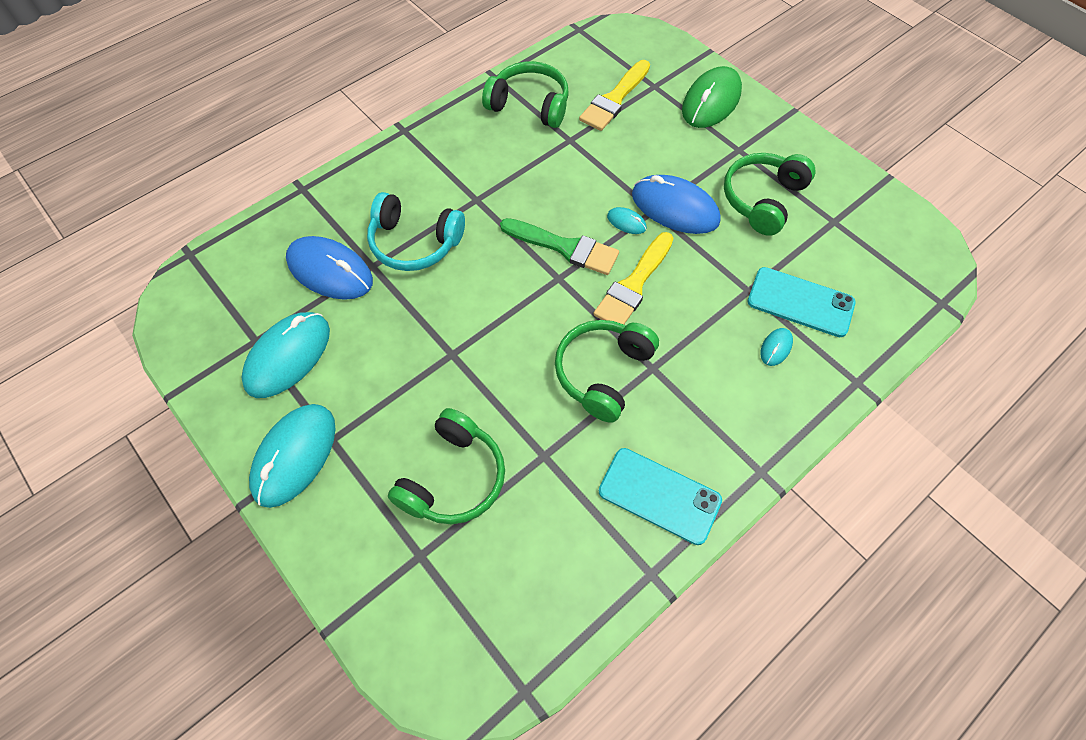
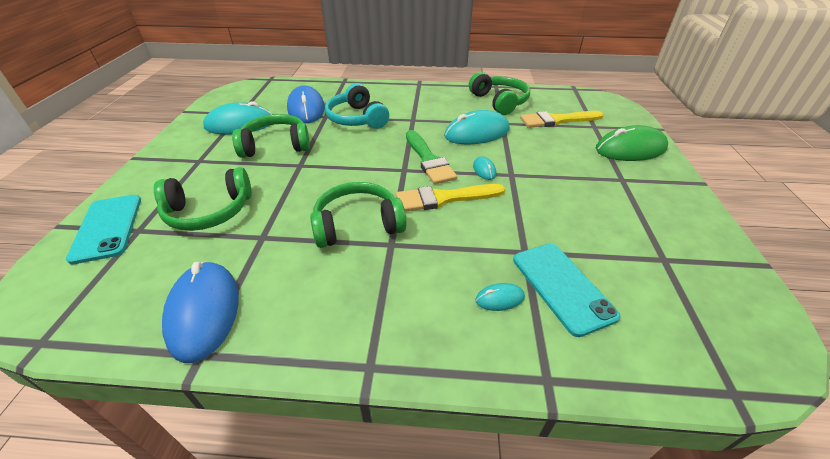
camera: 45 degrees right, 20 degrees down
(295, 456) = (177, 156): turquoise mouse -> turquoise mouse (477, 133)
(659, 495) = (282, 314): turquoise phone -> turquoise phone (107, 227)
(675, 208) = (528, 181): blue mouse -> blue mouse (204, 312)
(763, 199) = (608, 212): green headphones -> green headphones (276, 146)

